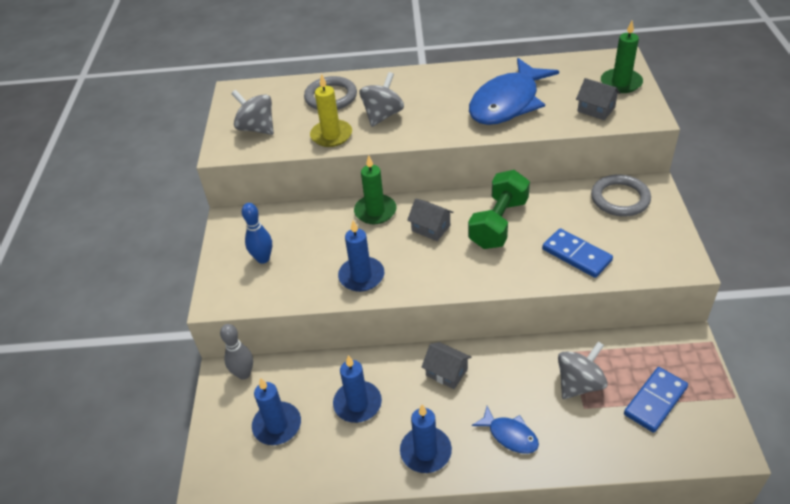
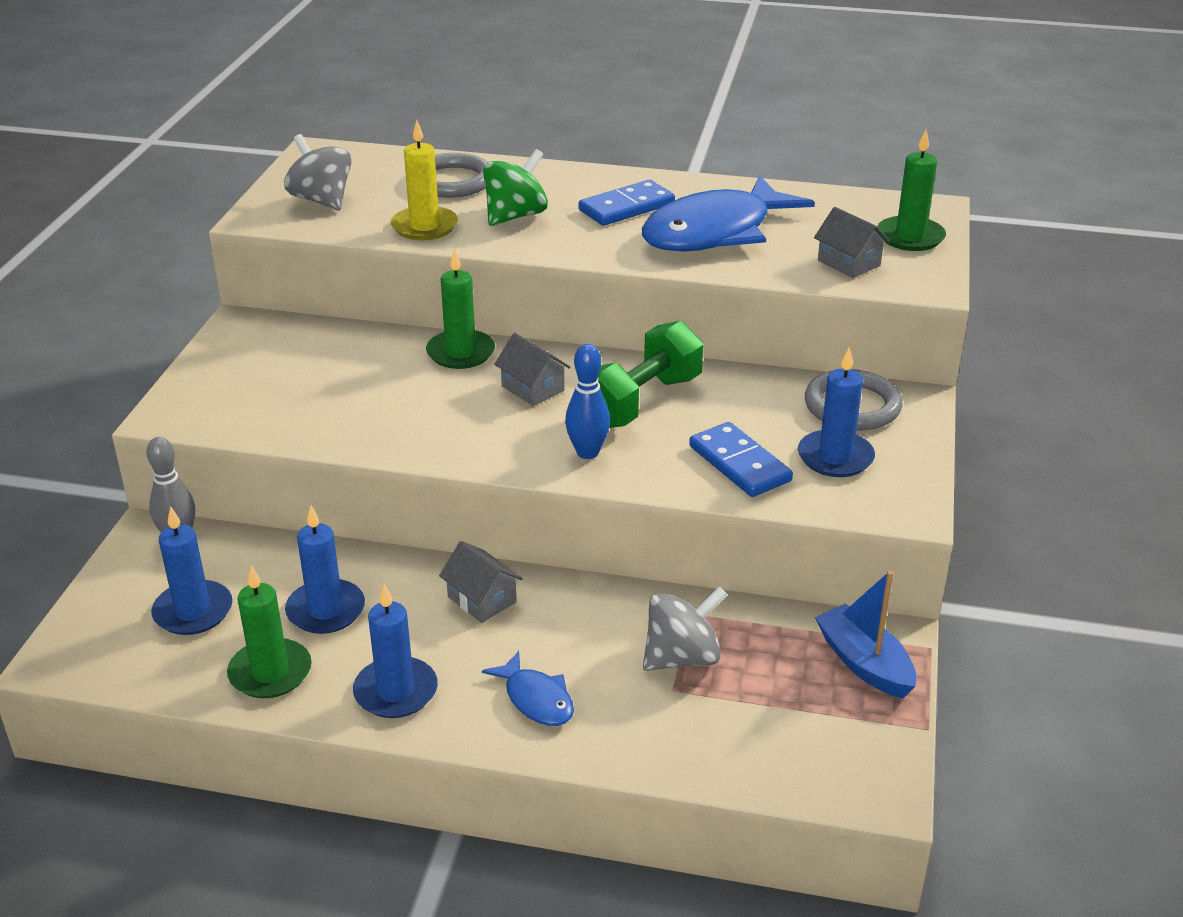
camera: 10 degrees right, 10 degrees down
(263, 258) = (263, 379): blue bowling pin -> blue bowling pin (587, 452)
(344, 458) = (270, 672): none -> green candle
(361, 276) = (394, 427): blue candle -> blue candle (835, 457)
(383, 115) = (515, 216): grey spinning top -> green spinning top
(655, 401) = (792, 705): blue domino -> blue domino (626, 207)
(681, 361) = (864, 663): none -> blue boat

